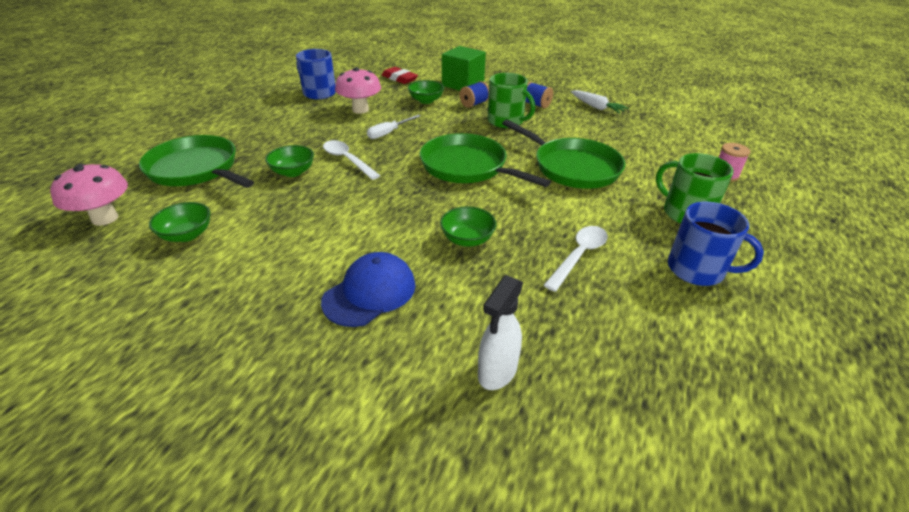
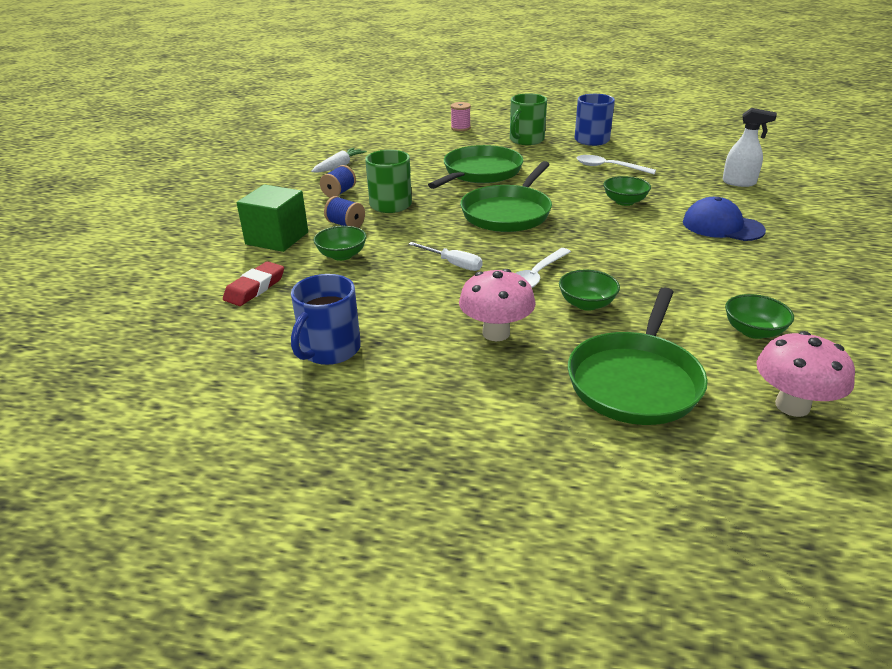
camera: 100 degrees left, 5 degrees down
(360, 110) = (388, 297): pink mushroom -> pink mushroom (496, 333)

